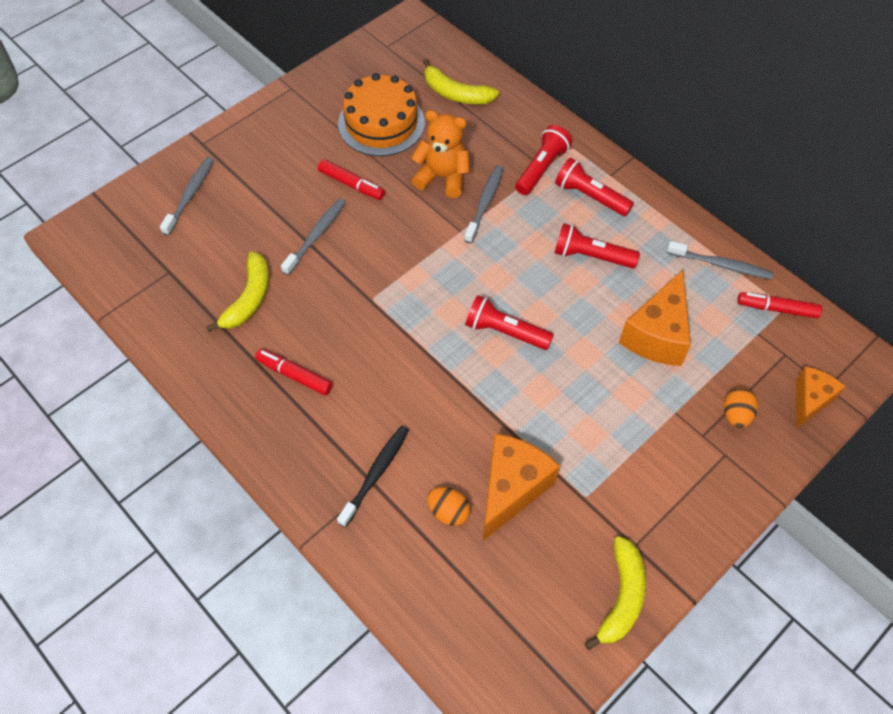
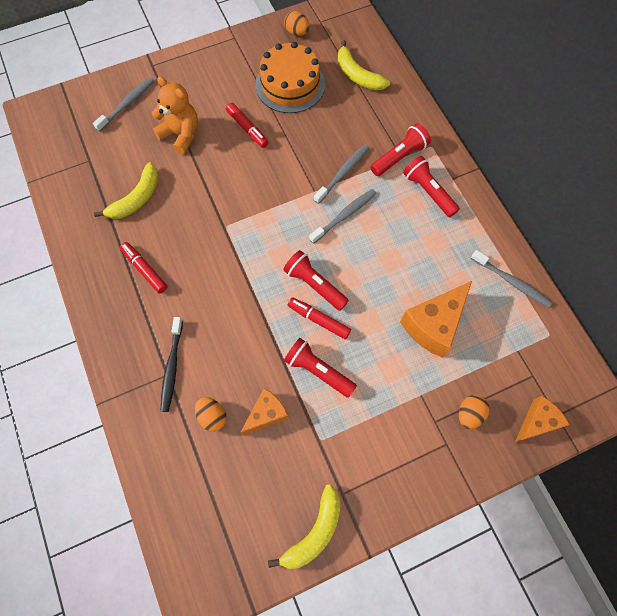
camera: 20 degrees right, 10 degrees up
(316, 236) = (205, 163): grey toothbrush -> grey toothbrush (344, 215)
(364, 64) = (297, 32): none -> orange egg
(376, 474) = (172, 367): black toothbrush -> black toothbrush turned 135 degrees clockwise
(442, 177) = (318, 142): orange teddy bear -> orange teddy bear (181, 134)
(511, 489) = (266, 414): orange cheese -> orange cheese, size x0.63
(591, 256) = (408, 243): red flashlight -> red flashlight (318, 371)
(777, 309) = (542, 334): red marker -> red marker (319, 320)

